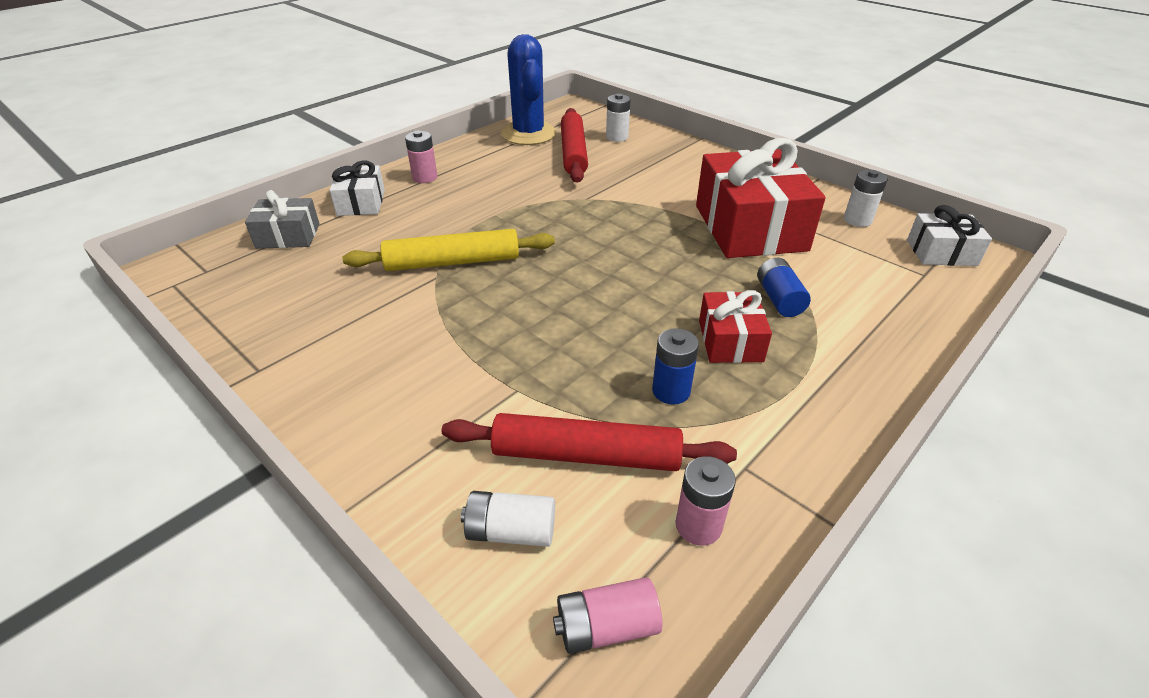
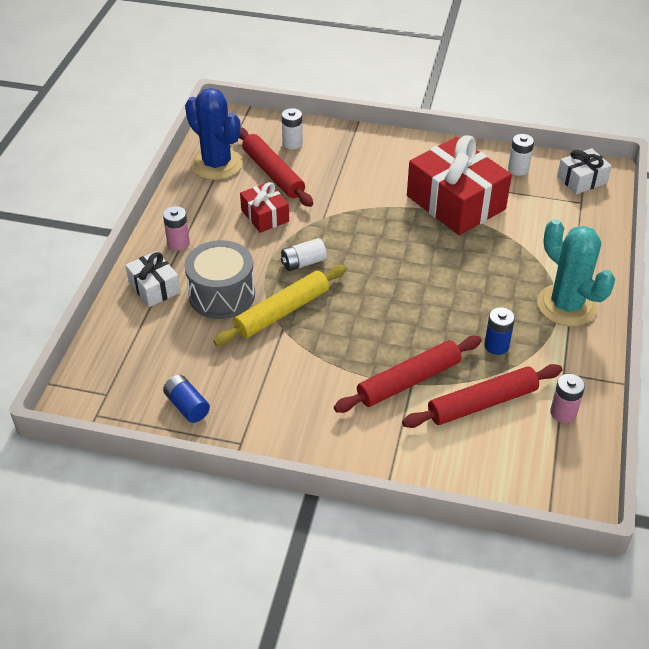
camera: 30 degrees left, 5 degrees up
(288, 236) = (133, 340): grey gift -> none
(412, 228) = (222, 295): none -> grey drum
(511, 531) = (479, 459): white battery -> white battery (303, 263)
(515, 385) = (408, 381): none -> red rolling pin
(606, 627) = (557, 477): pink battery -> none
(730, 341) = (504, 298): red gift -> red gift (265, 216)
(779, 299) = (511, 256): blue battery -> blue battery (187, 406)
(816, 381) = (566, 305): none -> turquoise cactus

